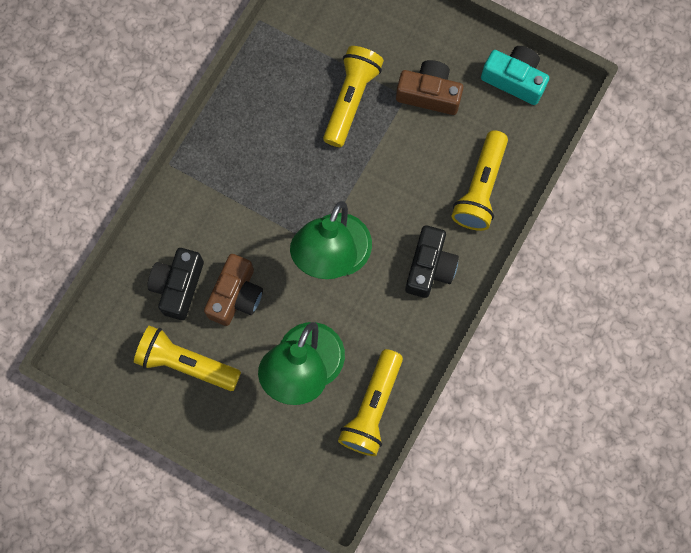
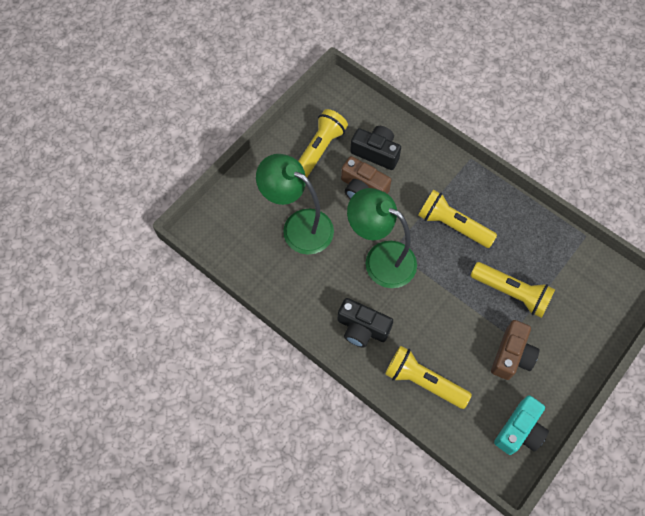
camera: 100 degrees right, 10 degrees down
(372, 408) = (260, 267): yellow flashlight -> yellow flashlight (453, 225)

